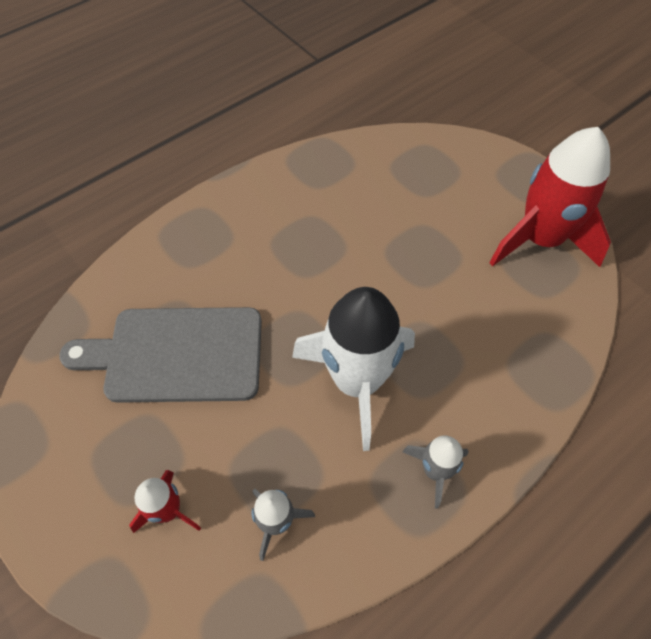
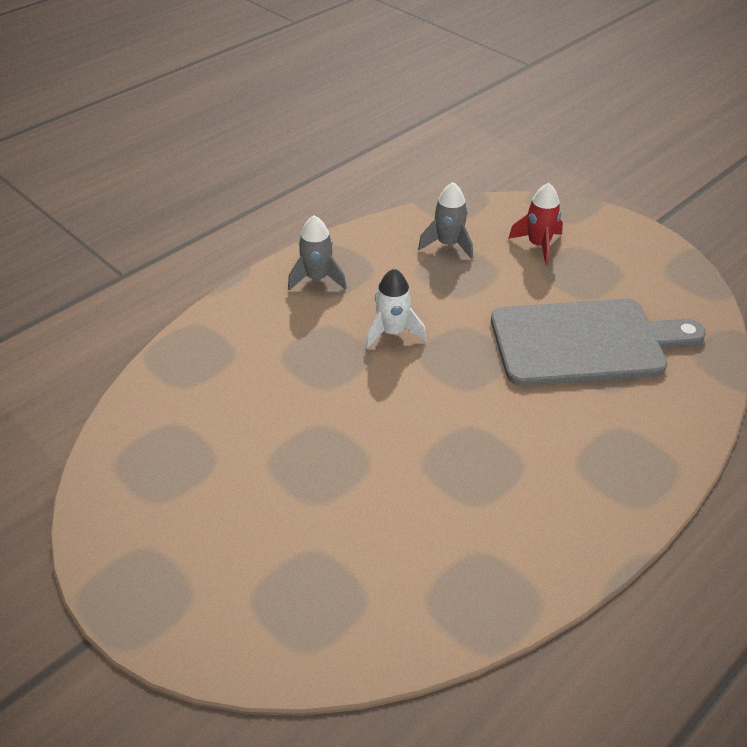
camera: 175 degrees right, 15 degrees down
(357, 381) = (392, 332): white rocket -> white rocket, size x0.48
(540, 239) = (154, 493): red rocket -> none

